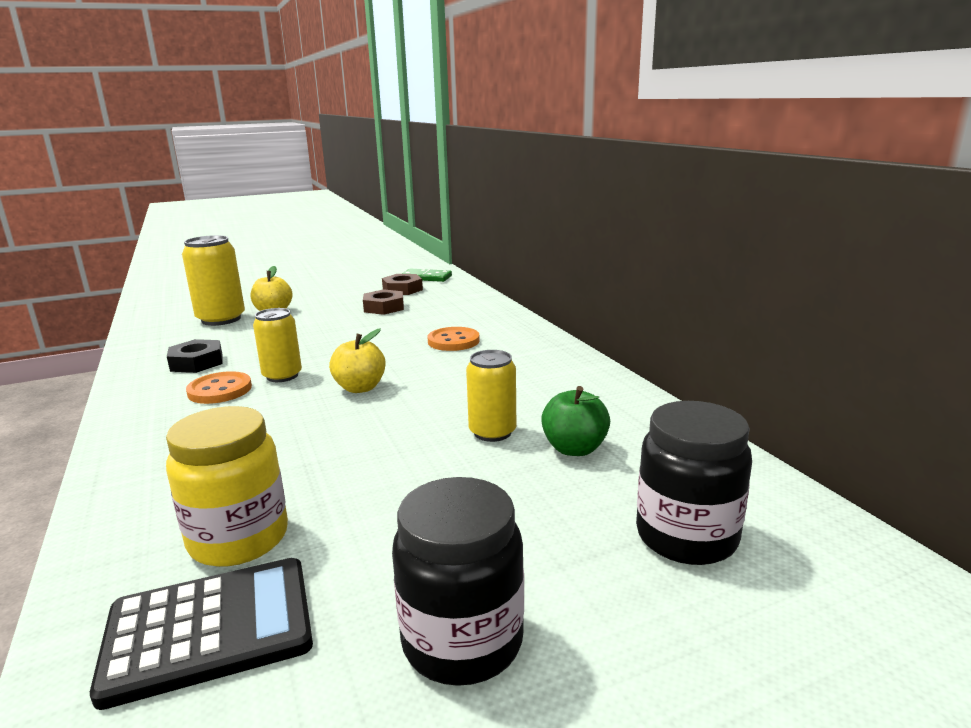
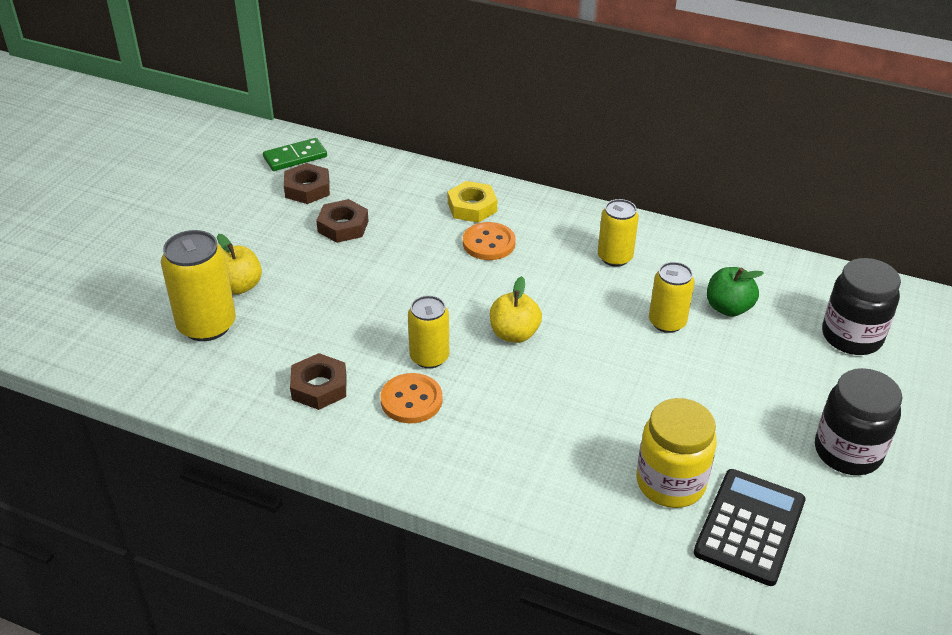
camera: 45 degrees left, 20 degrees up
(196, 362) = (319, 387): black nut -> brown nut
(482, 323) = (472, 207): none -> yellow nut
(533, 379) = (615, 257): none -> yellow can

